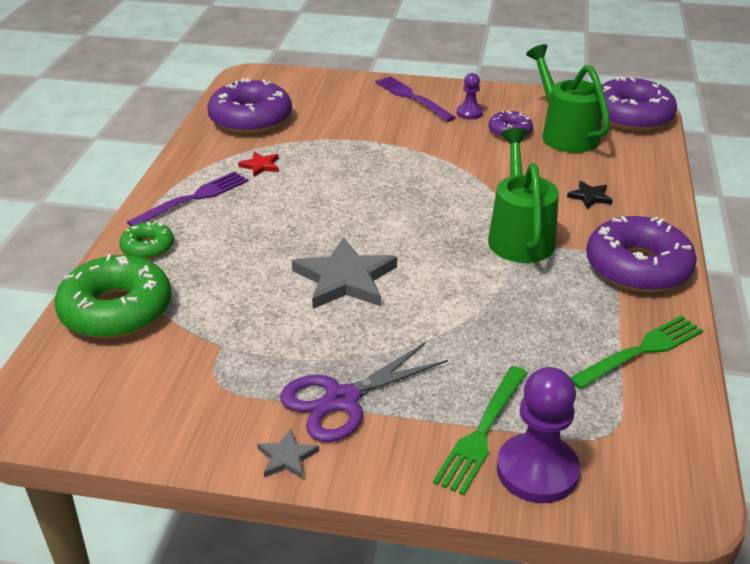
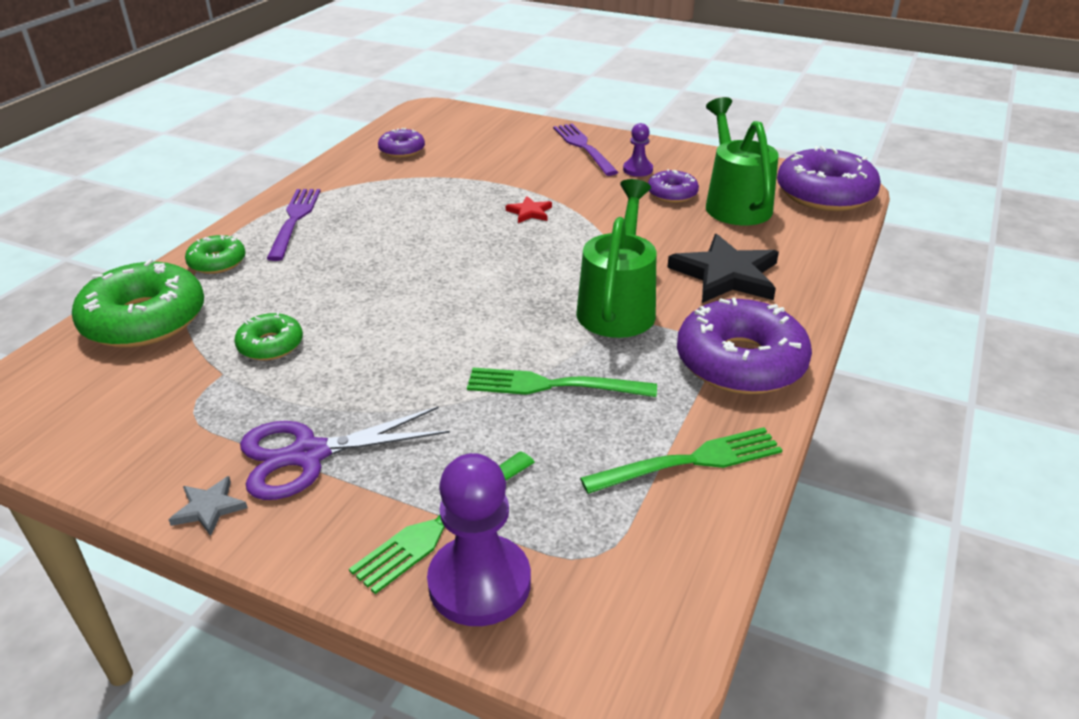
camera: 15 degrees right, 0 degrees up
(194, 198) = (294, 220): purple fork -> purple fork turned 60 degrees counterclockwise
(248, 314) = (270, 345): none -> green donut
(250, 119) = (402, 150): purple donut -> purple donut, size x0.52
(260, 166) = (382, 197): red star -> red star (530, 212)
(345, 279) = (395, 324): grey star -> none
(504, 310) = (552, 385): none -> green fork
(590, 197) = (726, 275): black star -> black star, size x2.13

